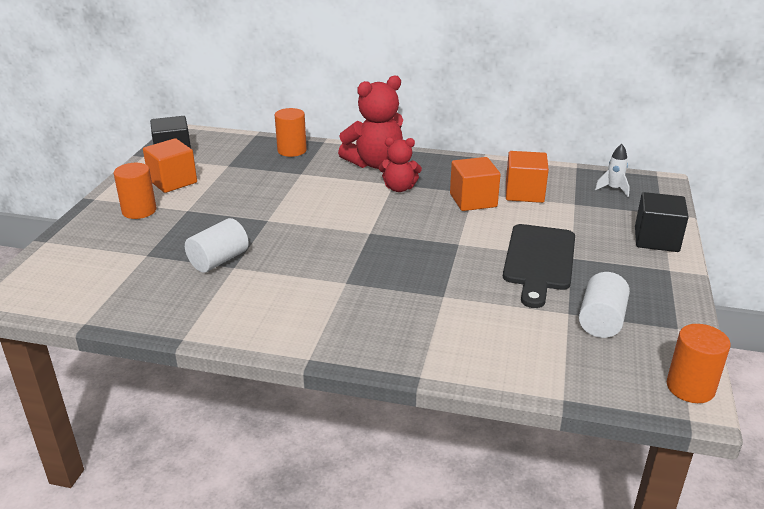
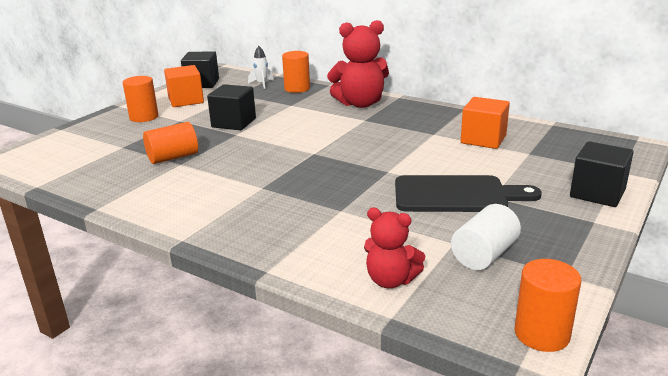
camera: 20 degrees right, 5 degrees down
(219, 260) = (173, 157): white cylinder -> orange cylinder
(253, 205) = (234, 123): none -> black cube
(399, 188) = (367, 123): red teddy bear -> red teddy bear (390, 280)
(473, 200) = (428, 140): orange cube -> none
(539, 261) = (456, 195): black cutting board -> black cutting board turned 120 degrees counterclockwise
(613, 189) = (579, 146): white rocket -> white rocket (262, 84)

